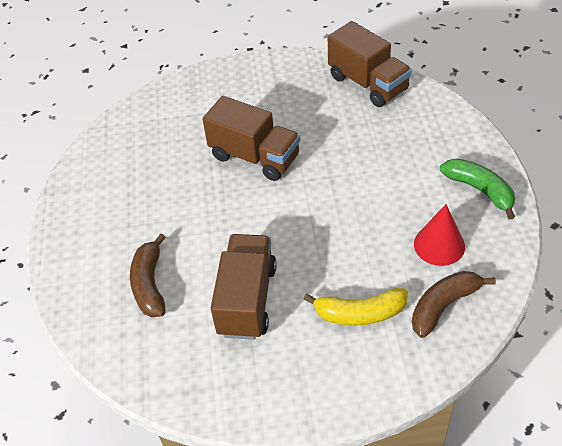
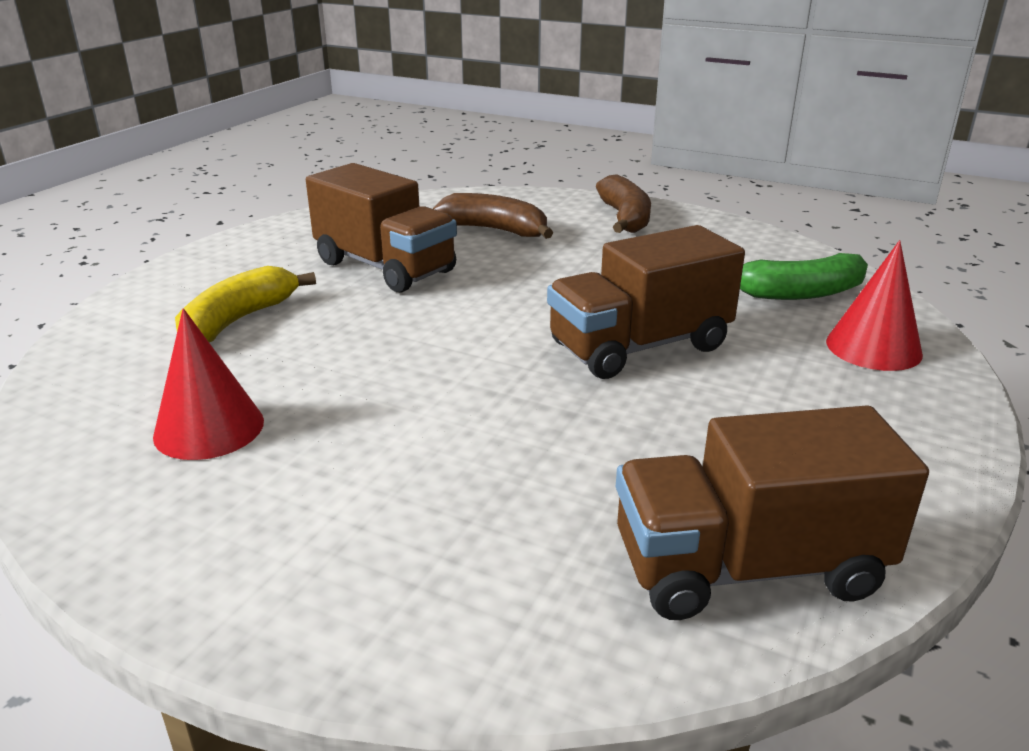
camera: 120 degrees right, 20 degrees down
(197, 95) = (873, 347): none -> red cone
(444, 306) = (126, 380): brown banana -> brown banana (625, 218)
(480, 190) = (219, 546): green banana -> green banana (798, 293)

